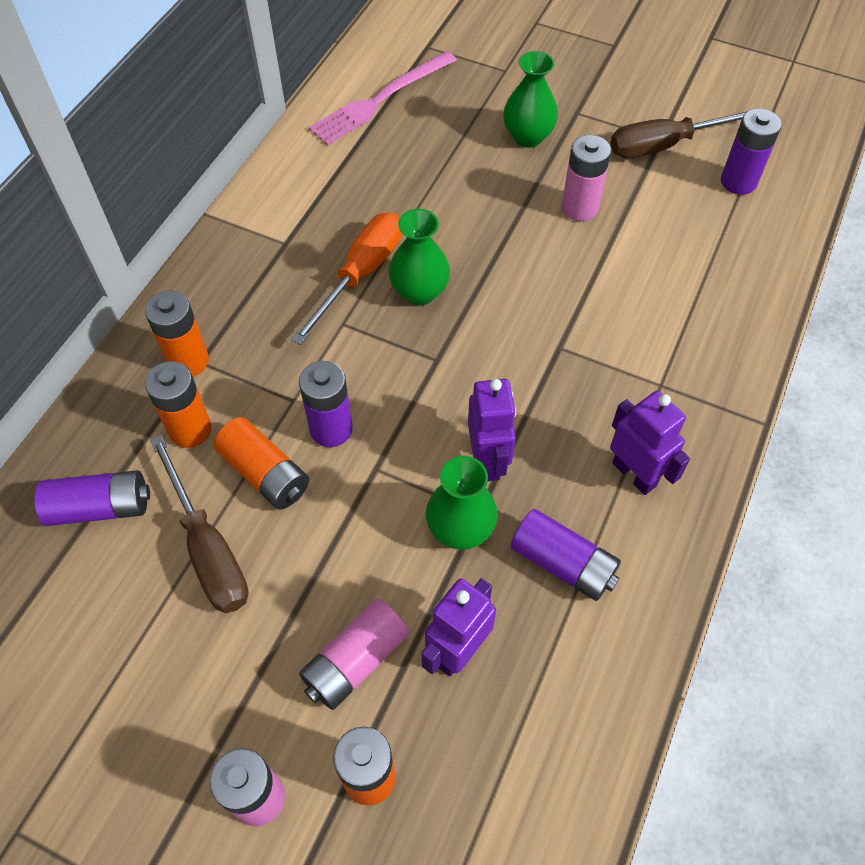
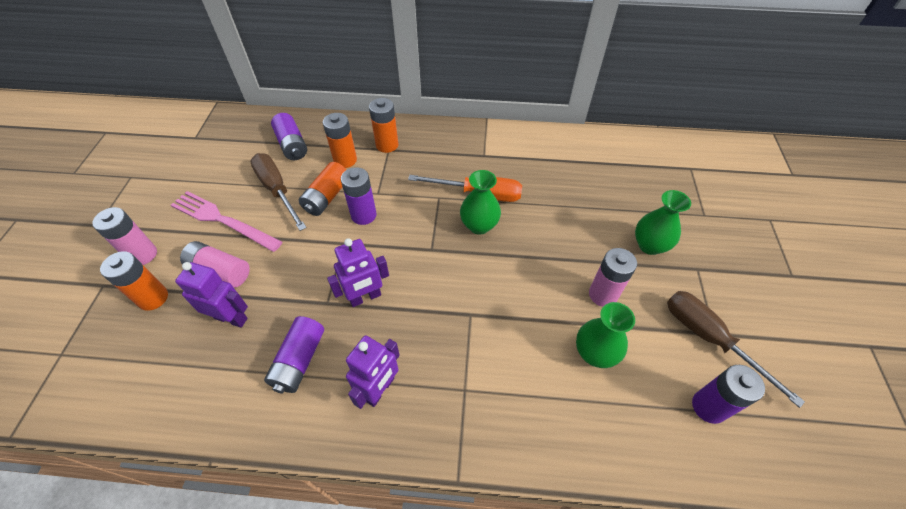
camera: 70 degrees right, 5 degrees down
(208, 548) = (277, 190): brown screwdriver -> brown screwdriver turned 105 degrees clockwise
(380, 100) = (624, 160): pink fork -> pink fork (222, 220)
(460, 529) = (312, 296): green vase -> green vase (595, 353)

